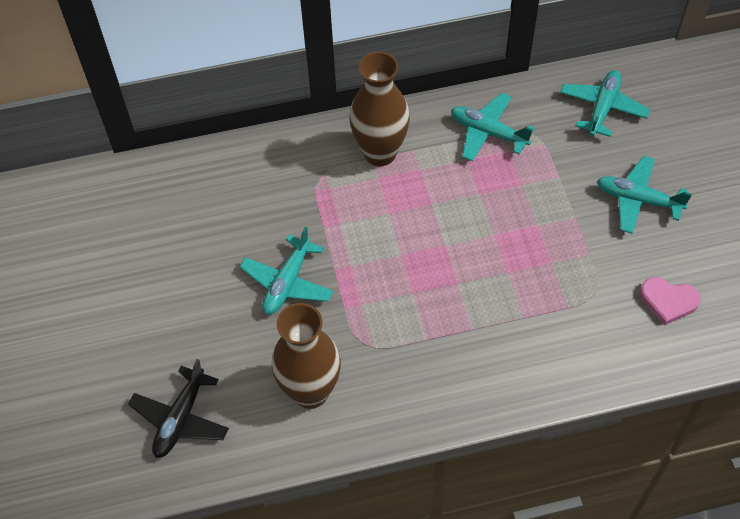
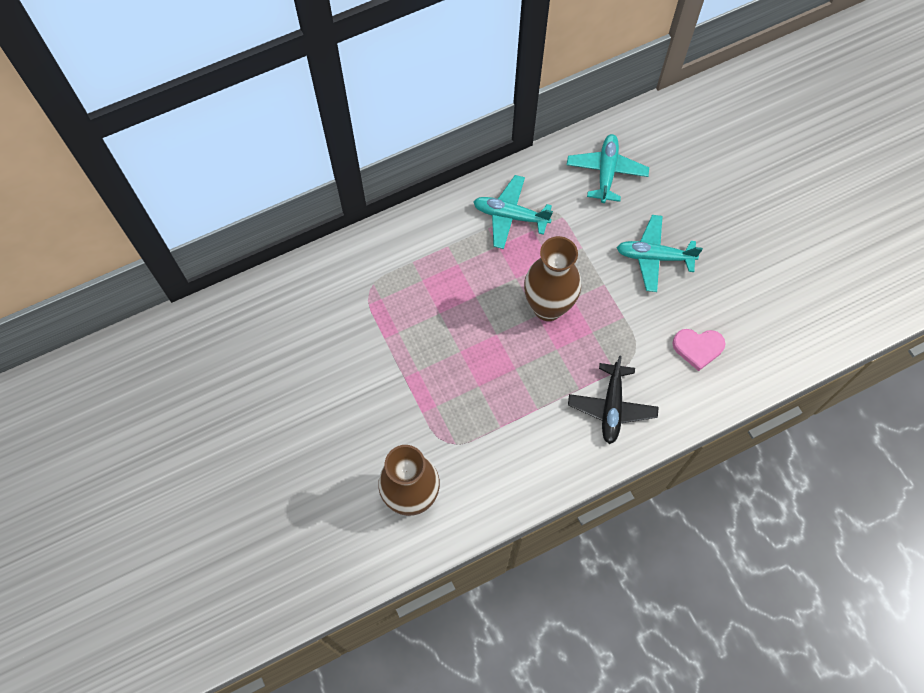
camera: 15 degrees left, 10 degrees up
(180, 419) = (304, 547): black plane -> black plane (611, 407)
(287, 282) = (365, 399): turquoise plane -> none
(380, 153) = (418, 255): brown vase -> brown vase (548, 307)

